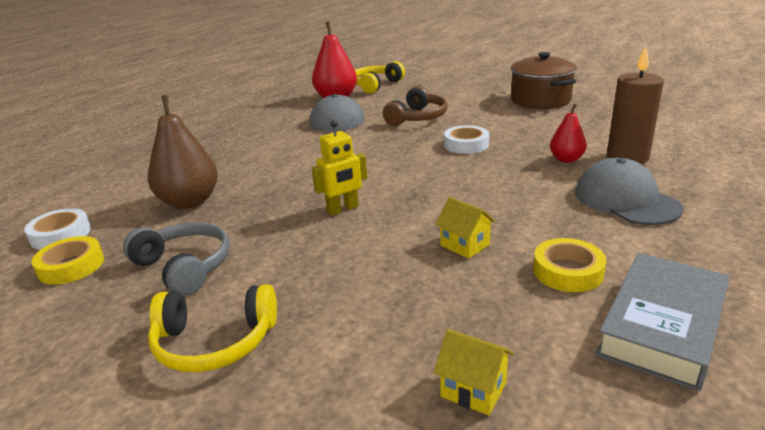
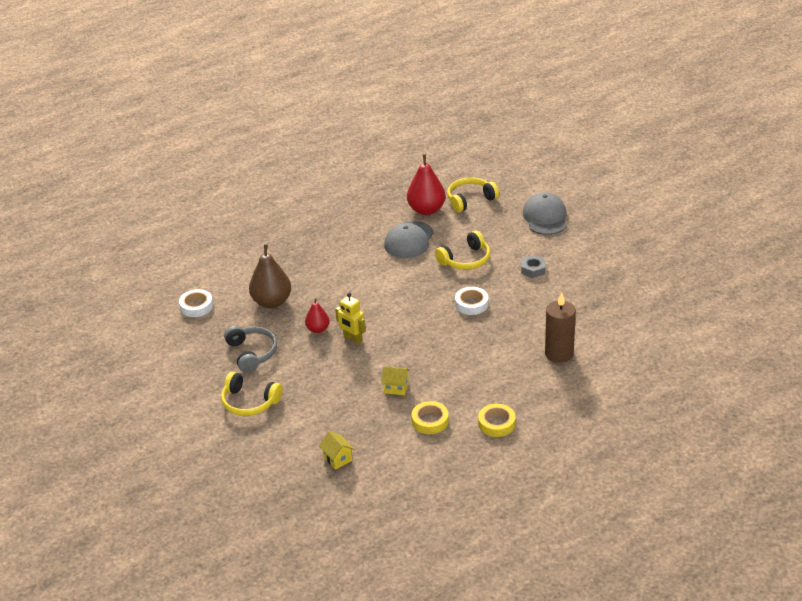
camera: 25 degrees right, 10 degrees up
(71, 266) = (198, 333): yellow tape -> yellow tape (496, 423)
(343, 209) = (352, 339): yellow robot -> yellow robot turned 45 degrees clockwise
(417, 117) = (465, 260): brown headphones -> yellow headphones
(464, 245) = (396, 387): yellow house -> yellow house turned 60 degrees counterclockwise
(498, 109) = (533, 269): none -> grey nut
(540, 100) = (576, 268): brown pot -> none
(566, 159) = (519, 342): red pear -> red pear (318, 329)
(625, 200) = (513, 387): grey cap -> grey cap (545, 217)
(662, 326) = (439, 461): grey book -> none

